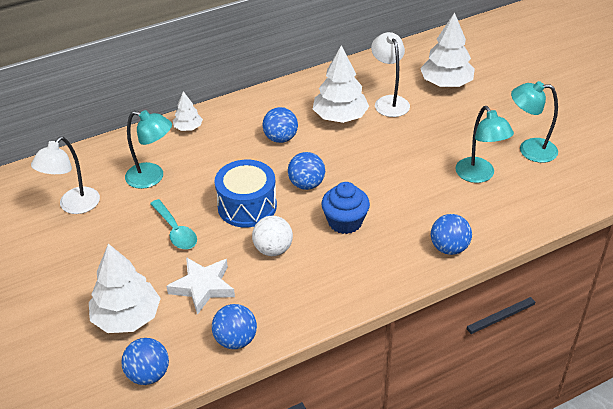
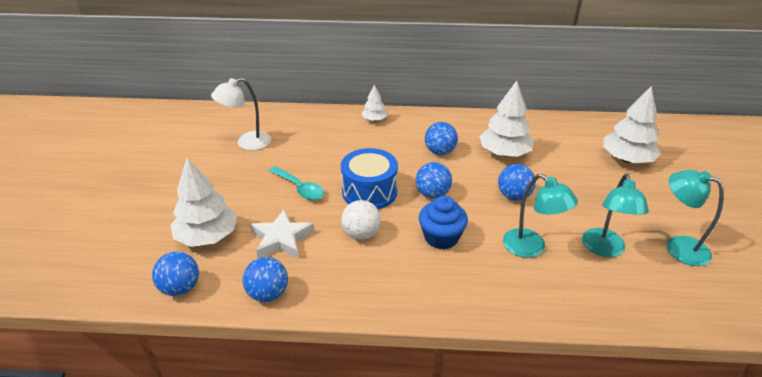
camera: 30 degrees right, 5 degrees down
(152, 177) = (317, 144): turquoise lamp -> turquoise lamp (531, 248)
(175, 231) = (299, 188): turquoise spoon -> turquoise spoon turned 45 degrees counterclockwise
(389, 102) = (559, 156): white lamp -> none
(449, 248) = (524, 303): blue ball -> blue ball (514, 196)

